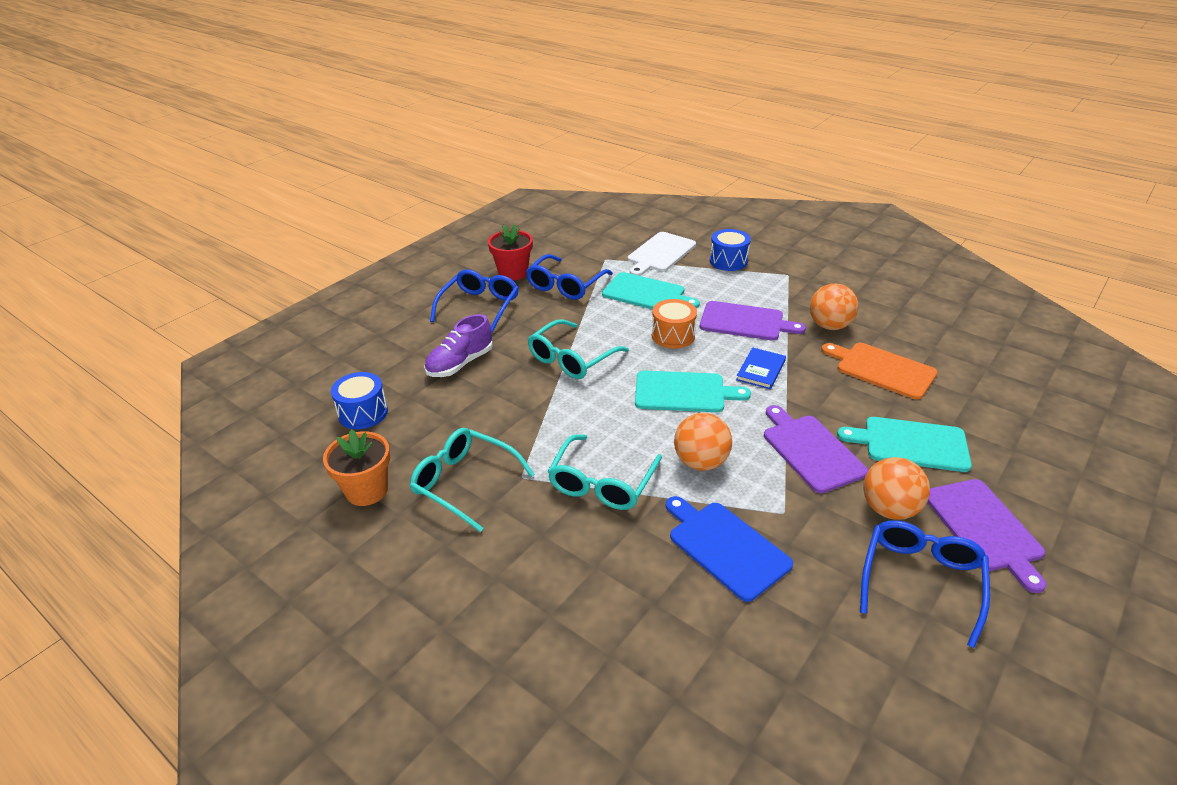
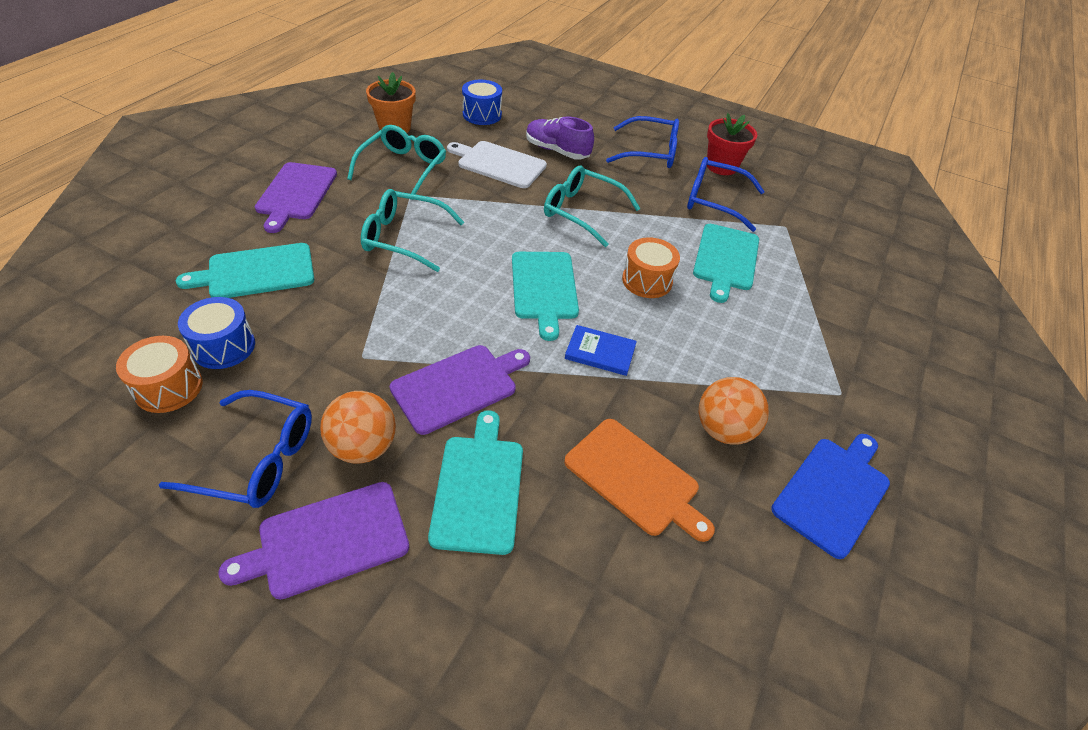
camera: 75 degrees right, 10 degrees up
(657, 609) = (256, 272): none -> turquoise cutting board
(660, 253) = (825, 269): white cutting board -> white cutting board (499, 164)
(701, 462) = (434, 299): orange ball -> none
(725, 547) = (320, 313): blue cutting board -> blue cutting board (833, 492)
(728, 261) = (843, 332): blue drum -> blue drum (224, 346)
(745, 322) = (699, 343): purple cutting board -> purple cutting board (295, 193)
(849, 666) = (168, 387): none -> orange drum
(882, 369) = (635, 479): orange cutting board -> orange cutting board turned 105 degrees clockwise

